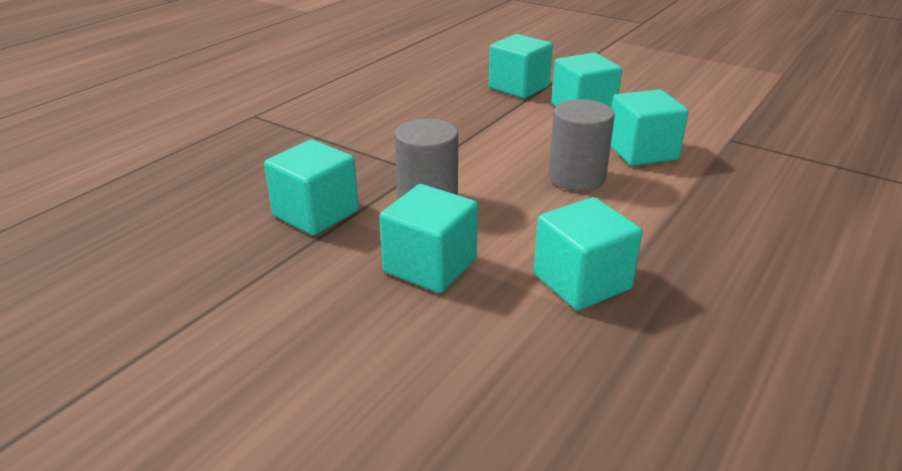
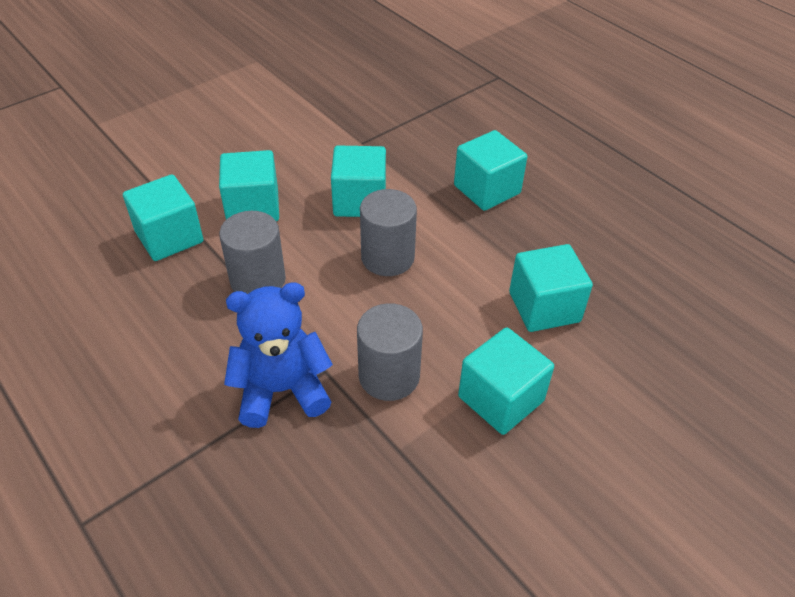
camera: 75 degrees left, 15 degrees up
(316, 213) = (381, 478): turquoise cube -> turquoise cube (487, 189)
(389, 157) = (282, 390): none -> blue teddy bear
(499, 126) = (258, 280): none -> grey cylinder

